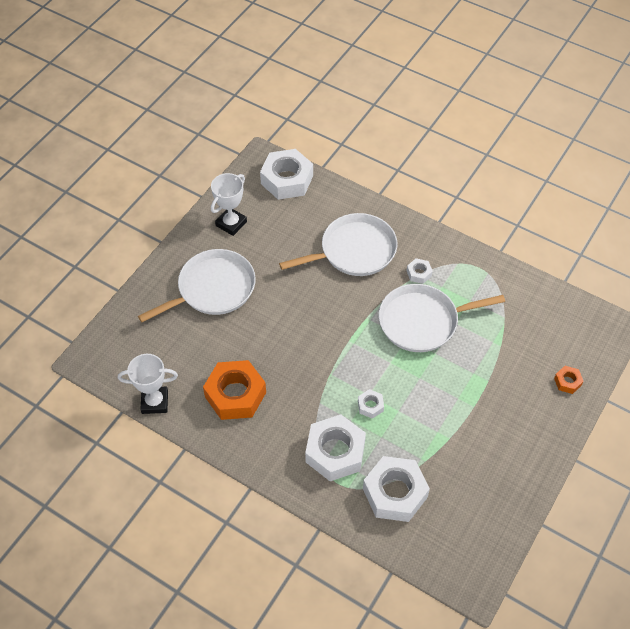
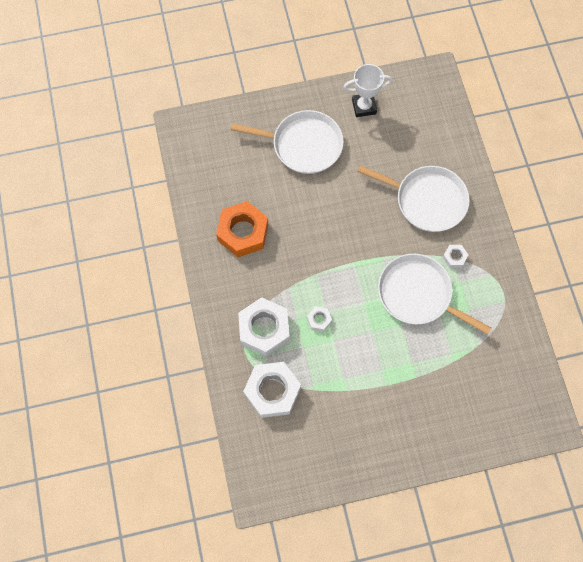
camera: 45 degrees right, 15 degrees up
(155, 402) = (190, 192): white trophy -> none
(287, 180) = (437, 105): white nut -> none
(567, 382) = (471, 430): orange nut -> none

